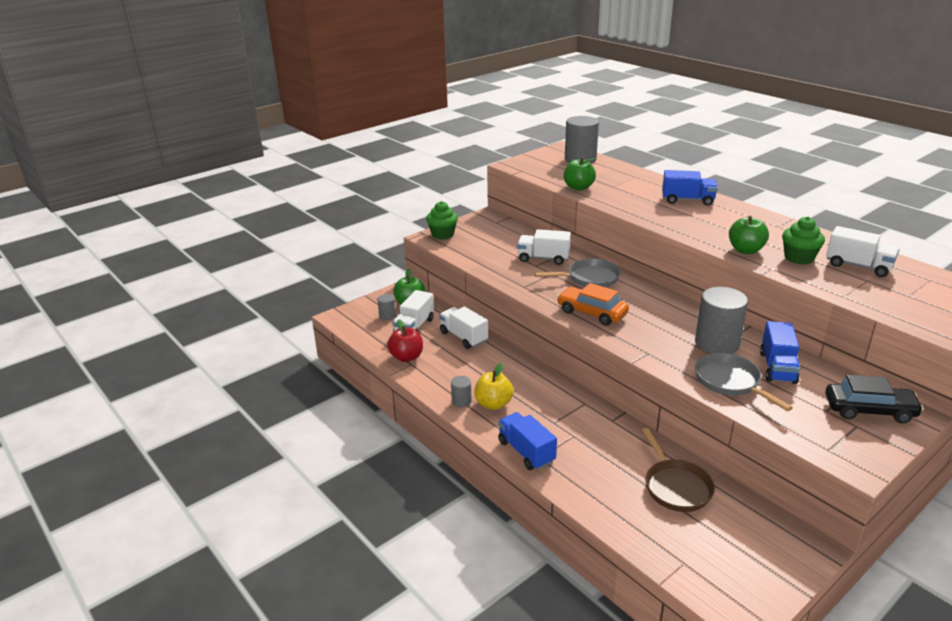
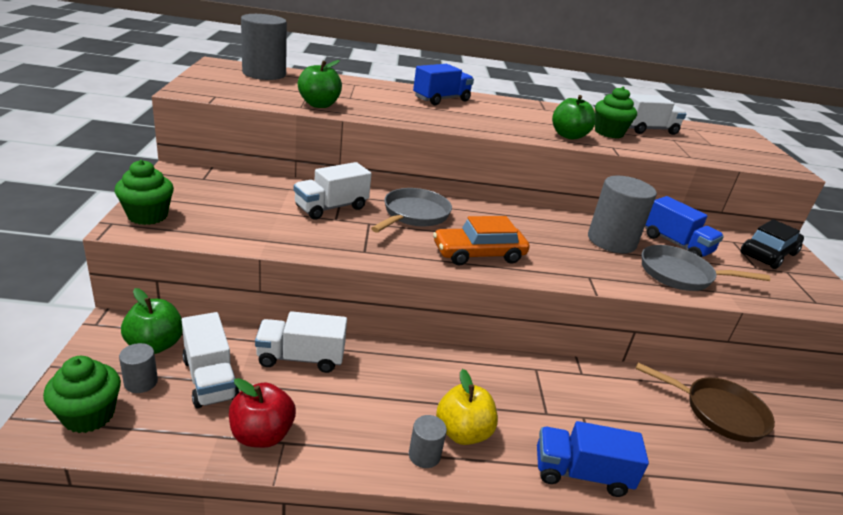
camera: 55 degrees left, 0 degrees up
(357, 319) = (89, 415): none -> green cupcake

